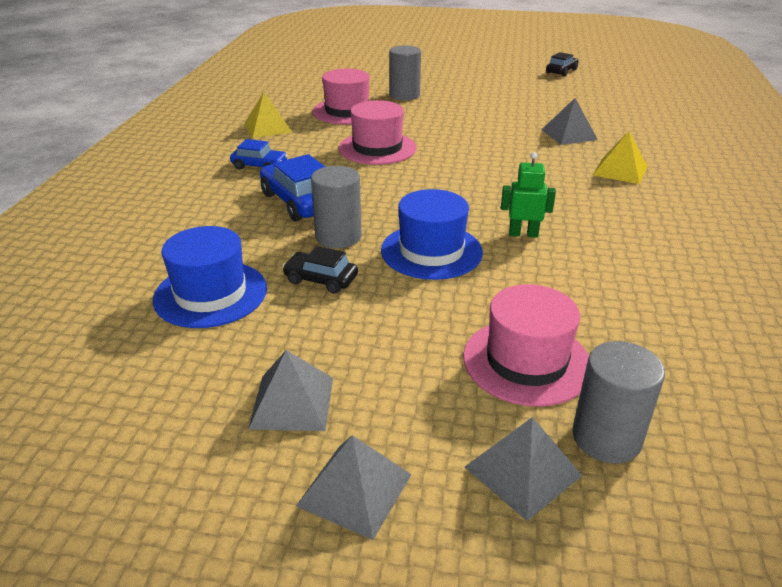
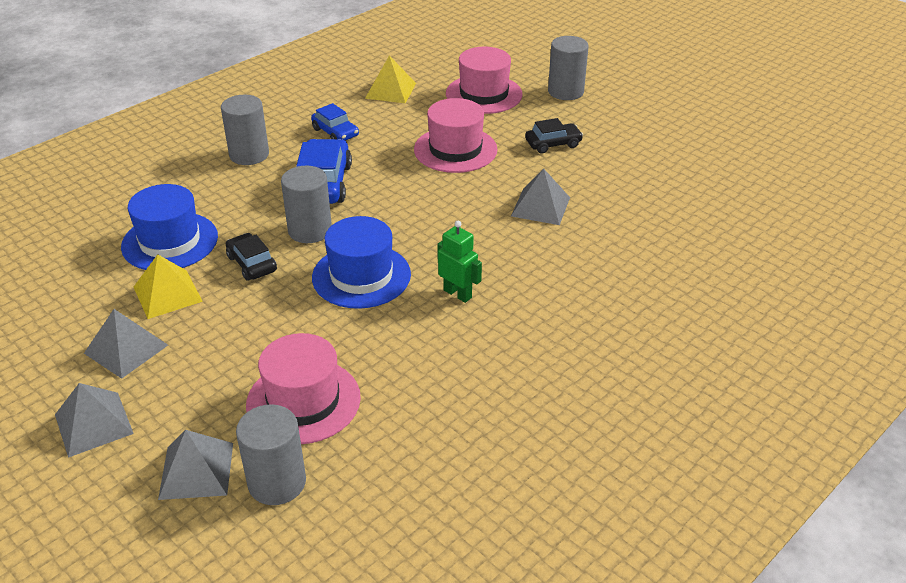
camera: 35 degrees right, 5 degrees up
(199, 203) = (249, 155): none -> grey cylinder
(561, 71) = (793, 113): black car -> black car (553, 144)
(569, 134) = (667, 203): grey pyramid -> grey pyramid (540, 206)
(620, 170) = (654, 267): yellow pyramid -> yellow pyramid (167, 294)

